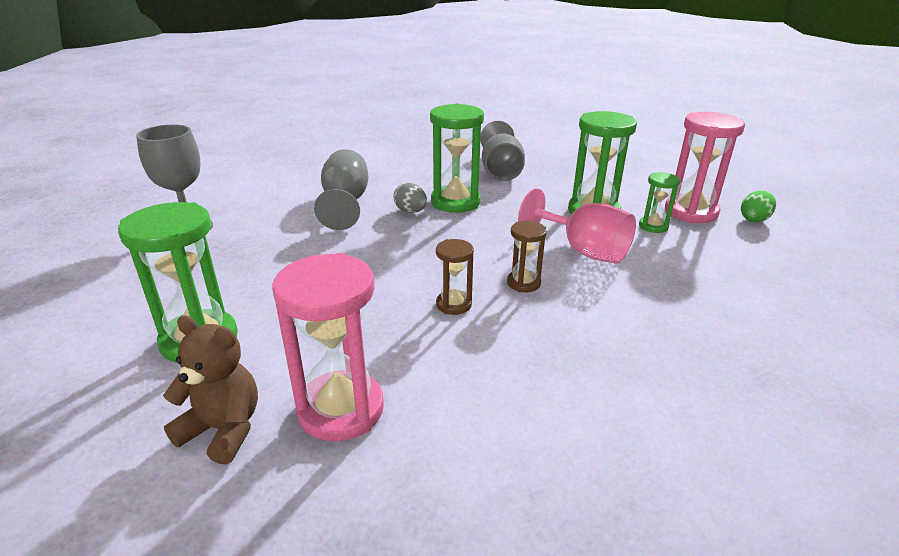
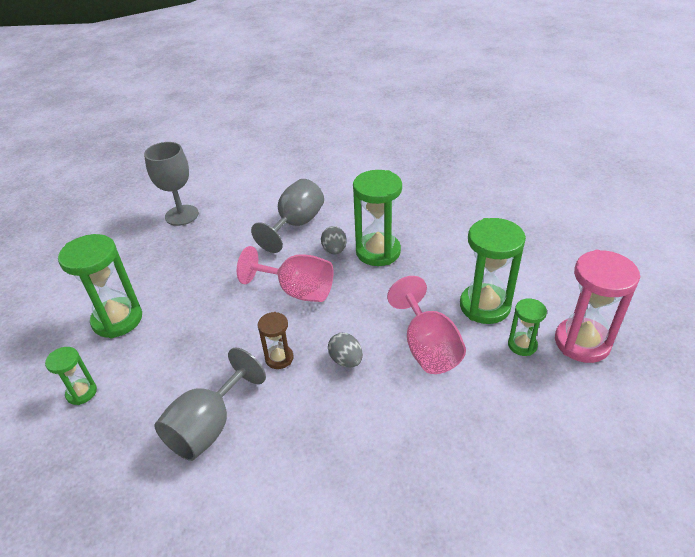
camera: 35 degrees right, 10 degrees up
(223, 429) = (81, 393): brown teddy bear -> green hourglass
(341, 409) = (144, 410): pink hourglass -> none
(408, 249) = (297, 291): none -> pink goblet
(500, 171) = (451, 226): grey goblet -> grey goblet (209, 426)
(523, 283) = (346, 360): brown hourglass -> grey egg
(754, 219) = (641, 378): green egg -> none

